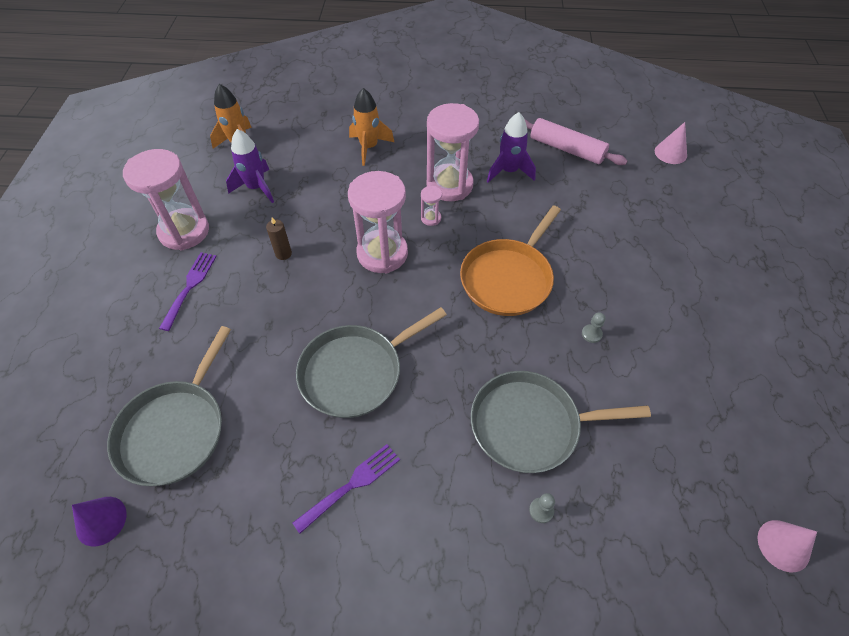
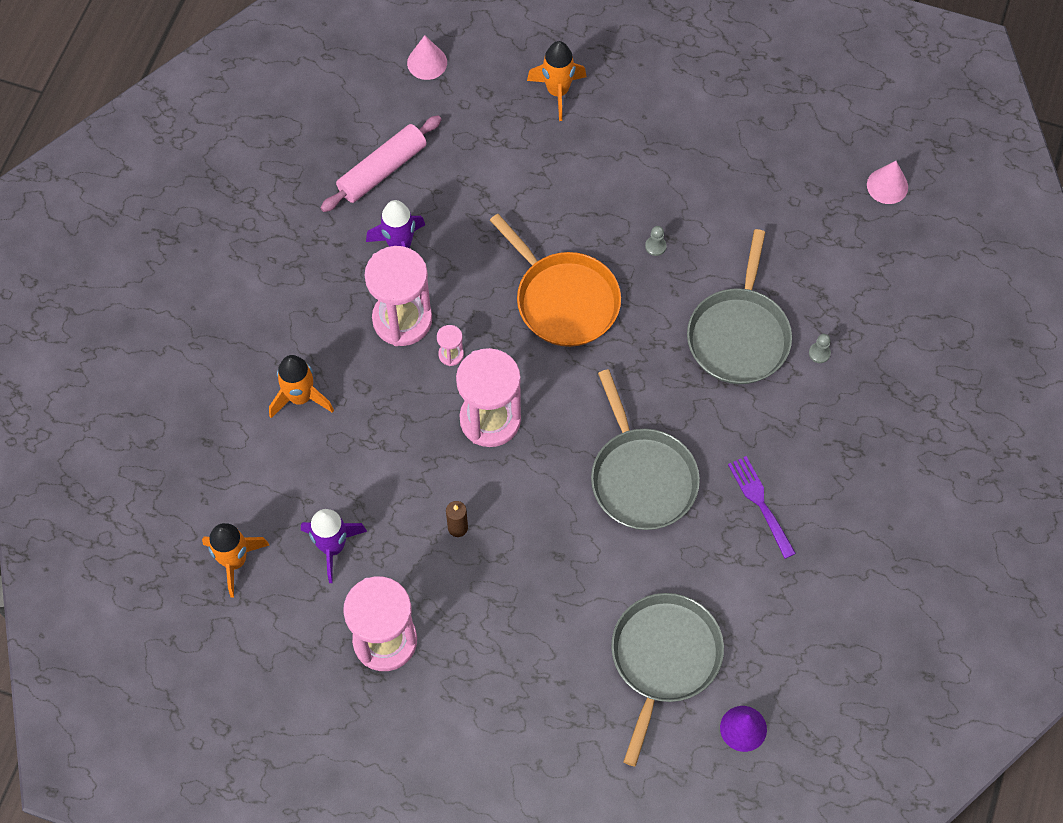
camera: 75 degrees left, 10 degrees up
(175, 430) = (664, 659): grey pan -> grey pan turned 105 degrees counterclockwise
(190, 287) = (479, 637): purple fork -> none
(699, 233) = (557, 92): none -> orange rocket

